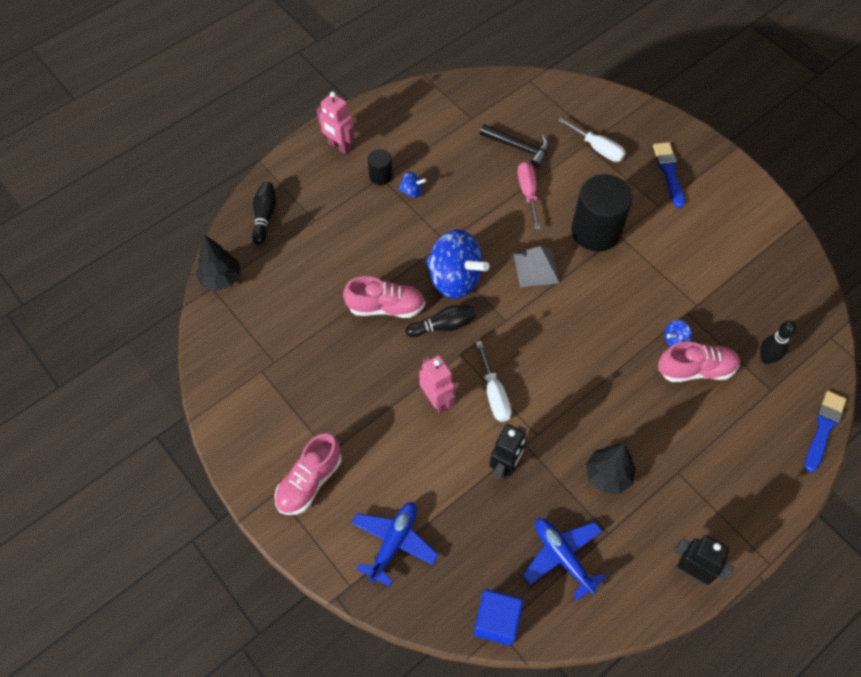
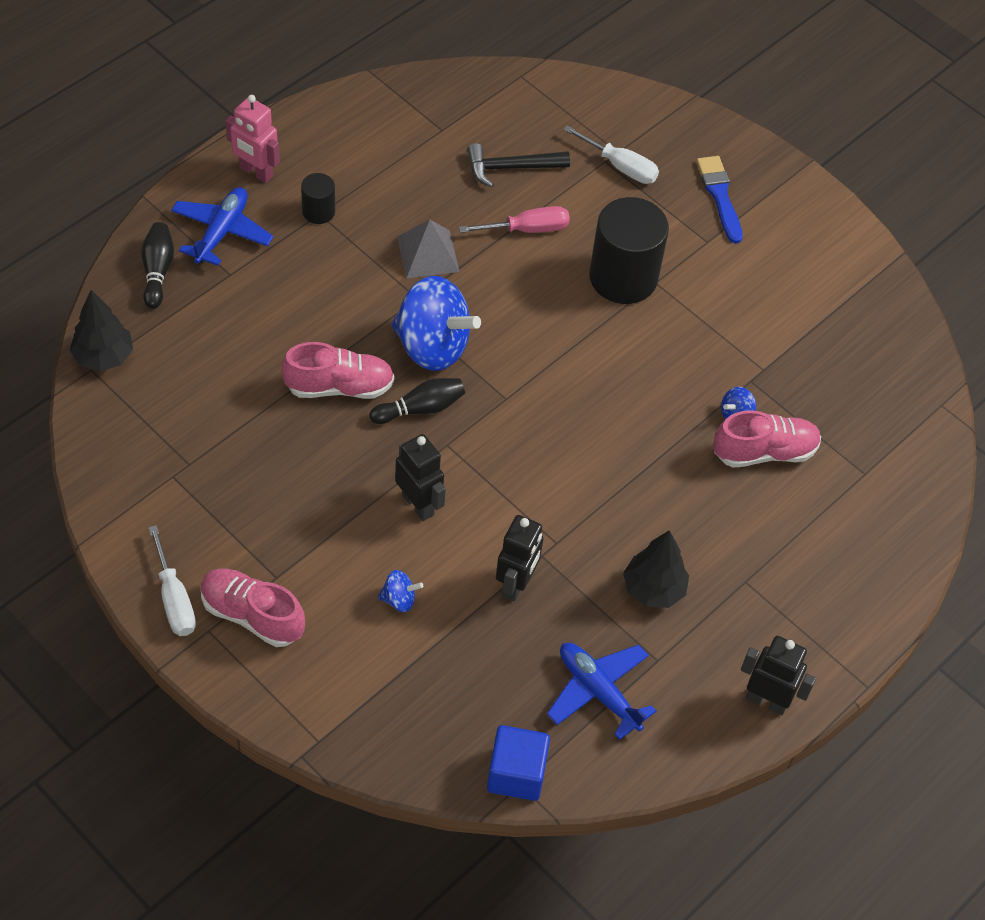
camera: 10 degrees left, 5 degrees down
(309, 482) = (252, 615): pink shoe -> pink shoe turned 90 degrees clockwise
(393, 543) = (373, 686): blue plane -> blue plane (221, 232)
(412, 191) = (364, 231): blue spinning top -> blue spinning top (399, 599)
(437, 400) = (418, 504): pink robot -> black robot
(494, 394) = (496, 493): white screwdriver -> white screwdriver (174, 599)
(519, 147) = (511, 168): black hammer -> black hammer turned 150 degrees clockwise
(528, 193) = (527, 229): pink screwdriver -> pink screwdriver turned 90 degrees clockwise
(536, 268) = (544, 328): grey pyramid -> grey pyramid (428, 254)
(766, 358) = (857, 434): black bowling pin -> none
(823, 428) = (933, 518): blue brush -> none

